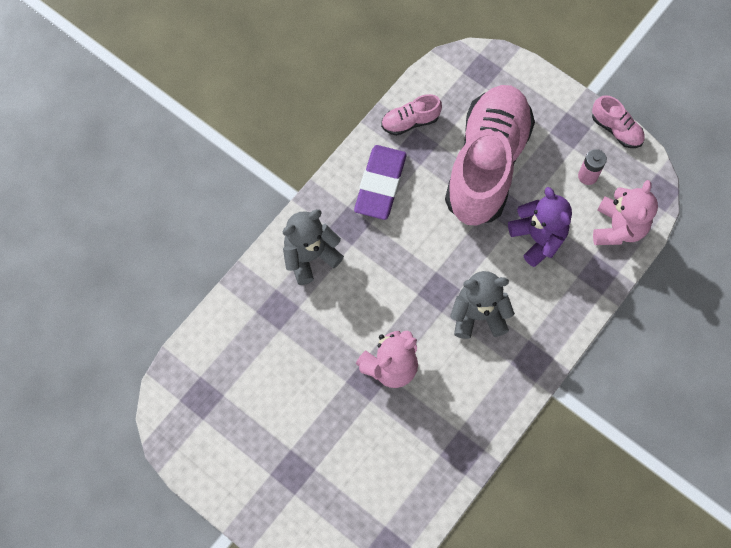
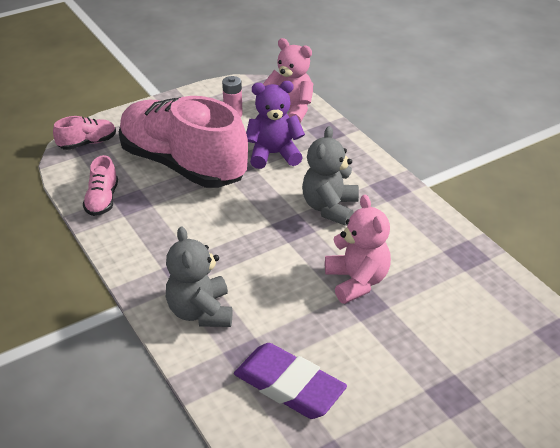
camera: 70 degrees left, 30 degrees down
(380, 184) = (154, 237): purple eraser -> purple eraser (289, 386)
(616, 129) = (201, 90): pink shoe -> pink shoe (87, 143)

